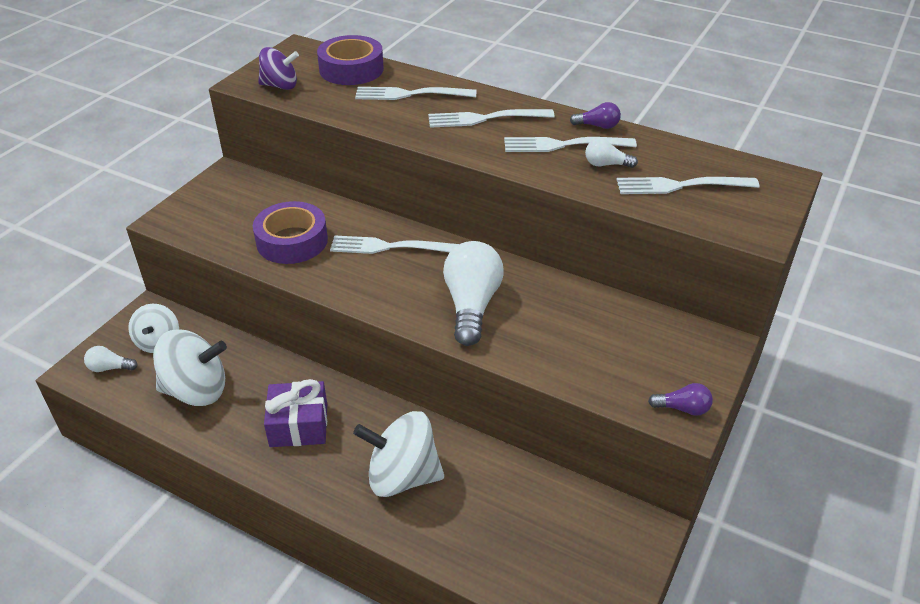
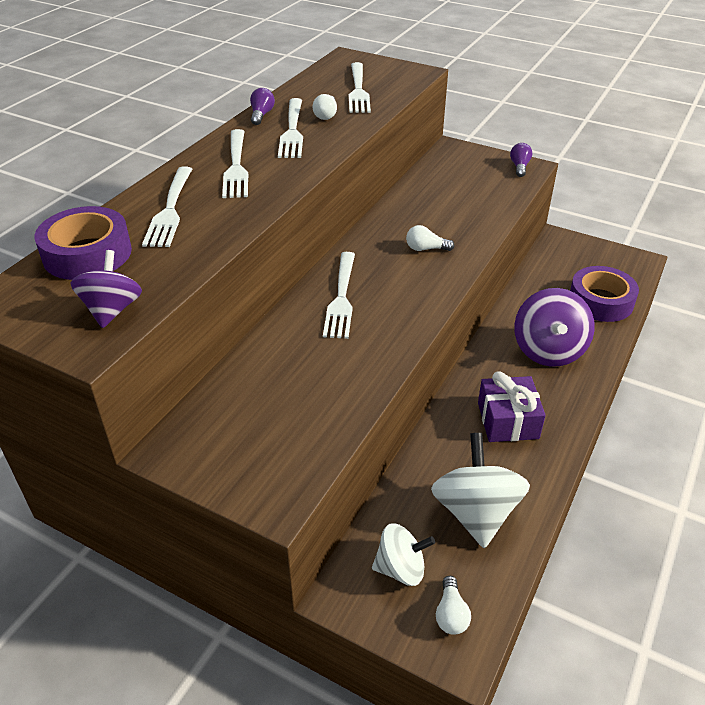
camera: 90 degrees left, 0 degrees up
(292, 241) = (329, 369): purple tape -> purple tape (600, 301)
(402, 476) = (548, 350): white spinning top -> purple spinning top
(471, 305) = (426, 249): white light bulb -> white light bulb, size x0.47

